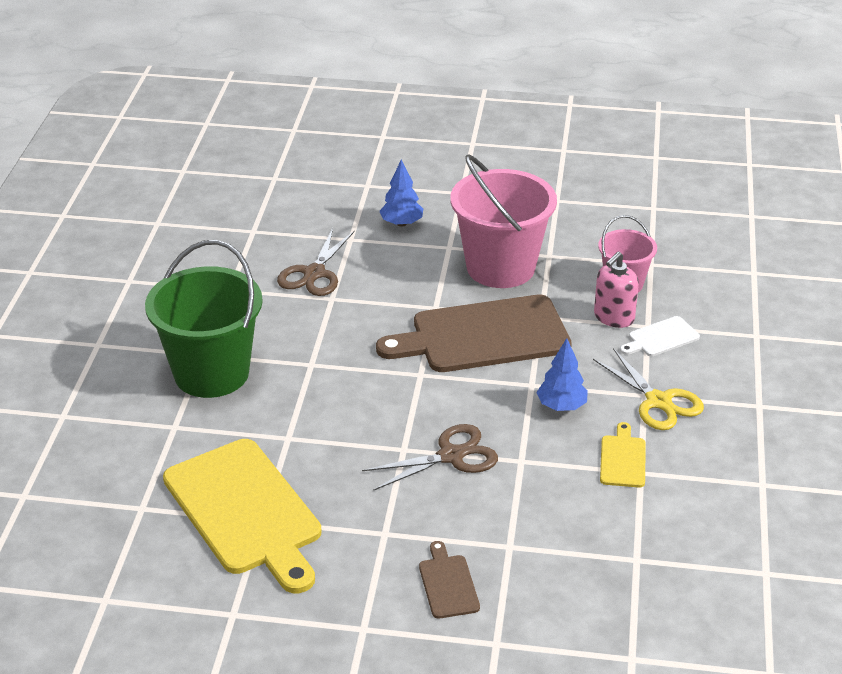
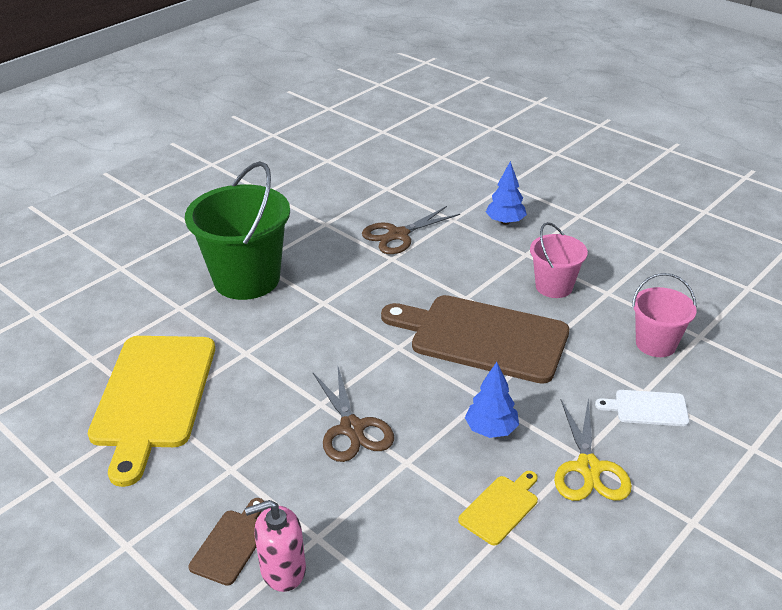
camera: 35 degrees right, 0 degrees up
(451, 456) = (352, 428): brown scissors -> brown scissors turned 60 degrees clockwise
(500, 267) = (554, 286): pink bucket -> pink bucket, size x0.55
(613, 317) = (618, 370): pink soap dispenser -> pink soap dispenser (283, 569)

